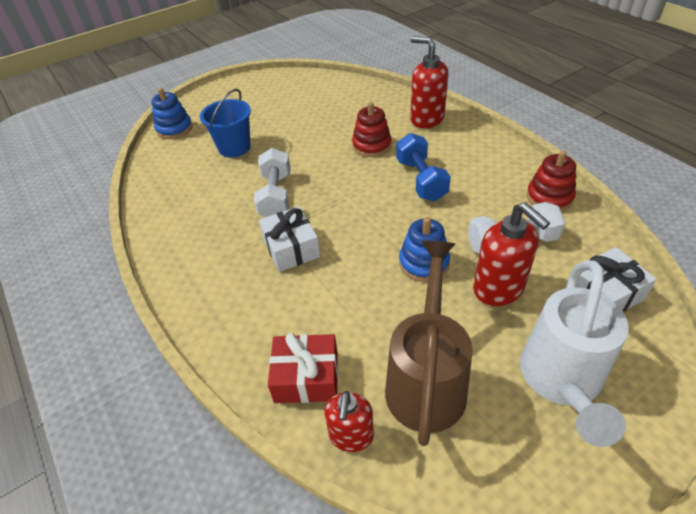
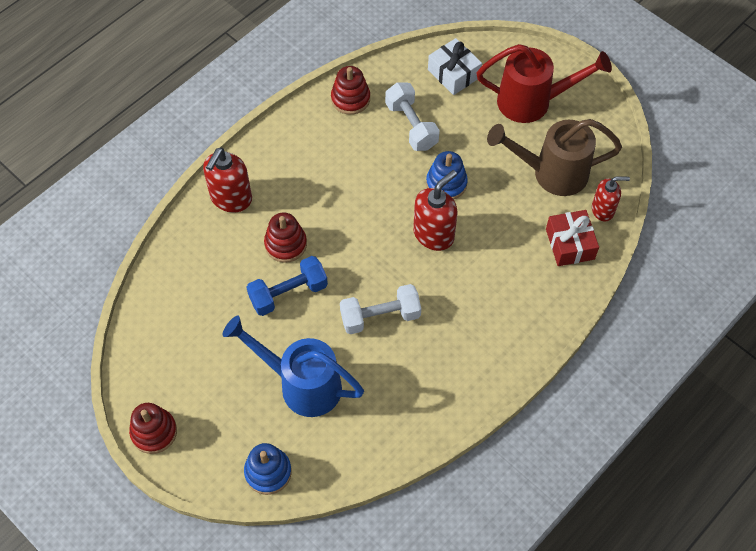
camera: 105 degrees left, 15 degrees up
(234, 147) = (302, 384): blue bucket -> blue watering can
(235, 84) = (154, 432): none -> red stacking toy
(291, 248) = (448, 284): white gift -> none
(421, 180) = (338, 195): blue dumbbell -> blue dumbbell (288, 293)
(499, 289) = (462, 134): red soap dispenser -> red soap dispenser (434, 234)
(561, 381) = (532, 102): white watering can -> red watering can

